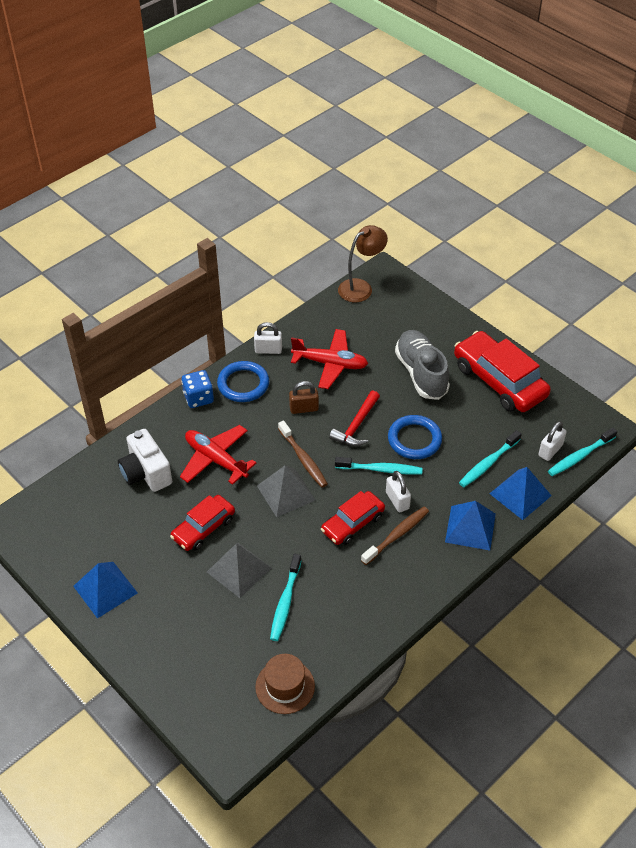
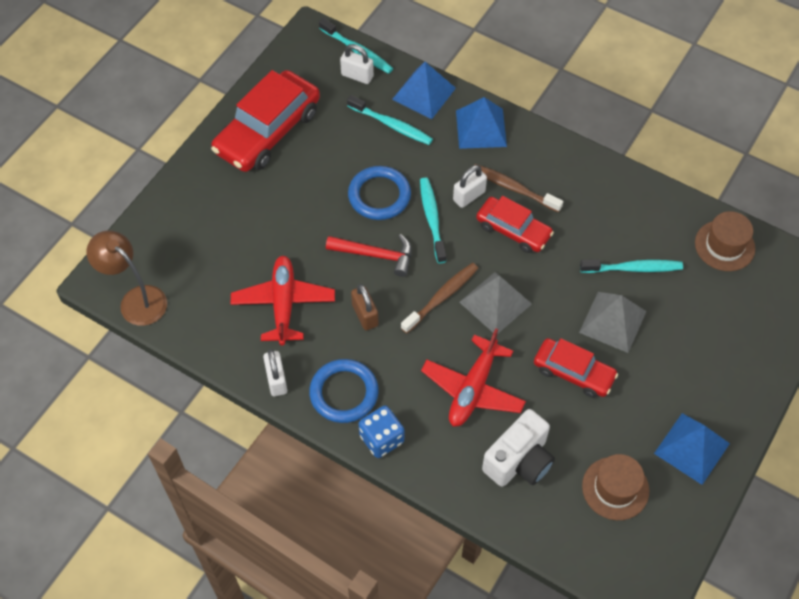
camera: 105 degrees left, 10 degrees up
(97, 527) = (615, 488): none -> brown hat
(421, 373) = (275, 207): grey shoe -> none

